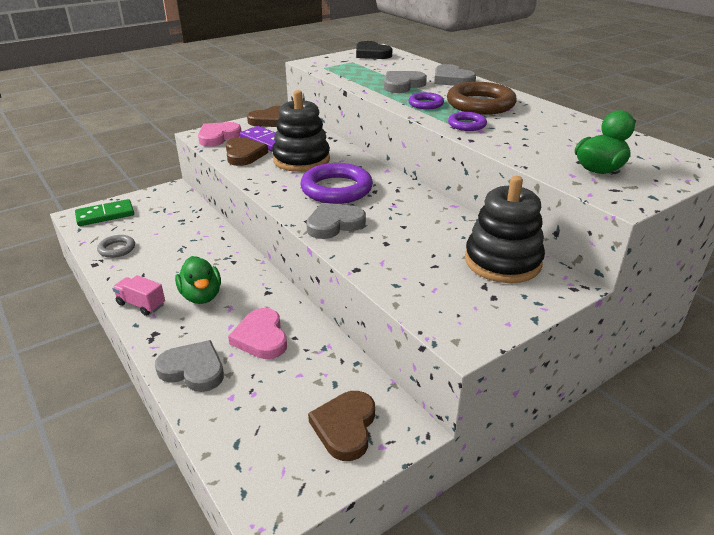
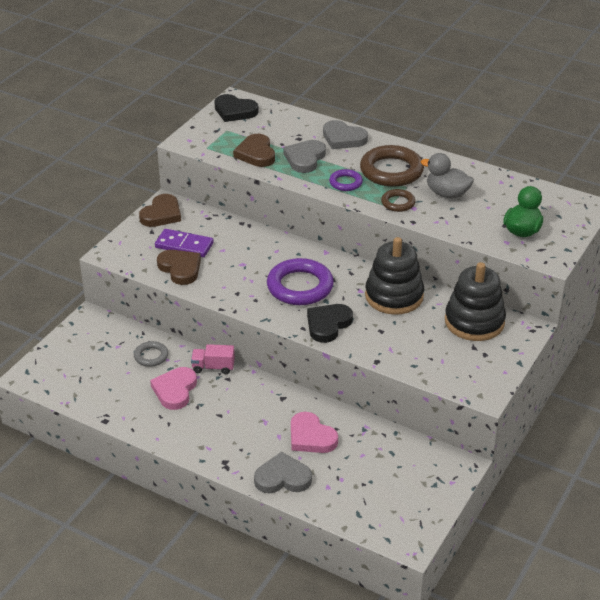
camera: 25 degrees left, 5 degrees up
(105, 215) = (55, 368): green domino -> none
(117, 249) = (109, 399): grey ring -> grey ring (151, 356)
(141, 304) = (188, 442): pink truck -> pink truck (213, 367)
(201, 296) = (231, 419): green duck -> none
(218, 137) = (131, 252): pink heart -> pink heart (175, 390)
(301, 160) = (240, 260): black stacking toy -> black stacking toy (394, 296)
(334, 224) = (328, 324): grey heart -> black heart
(345, 427) = (420, 479): brown heart -> brown heart (256, 154)
(467, 125) = (398, 203): purple ring -> brown ring
(527, 128) = (447, 194): none -> grey duck

